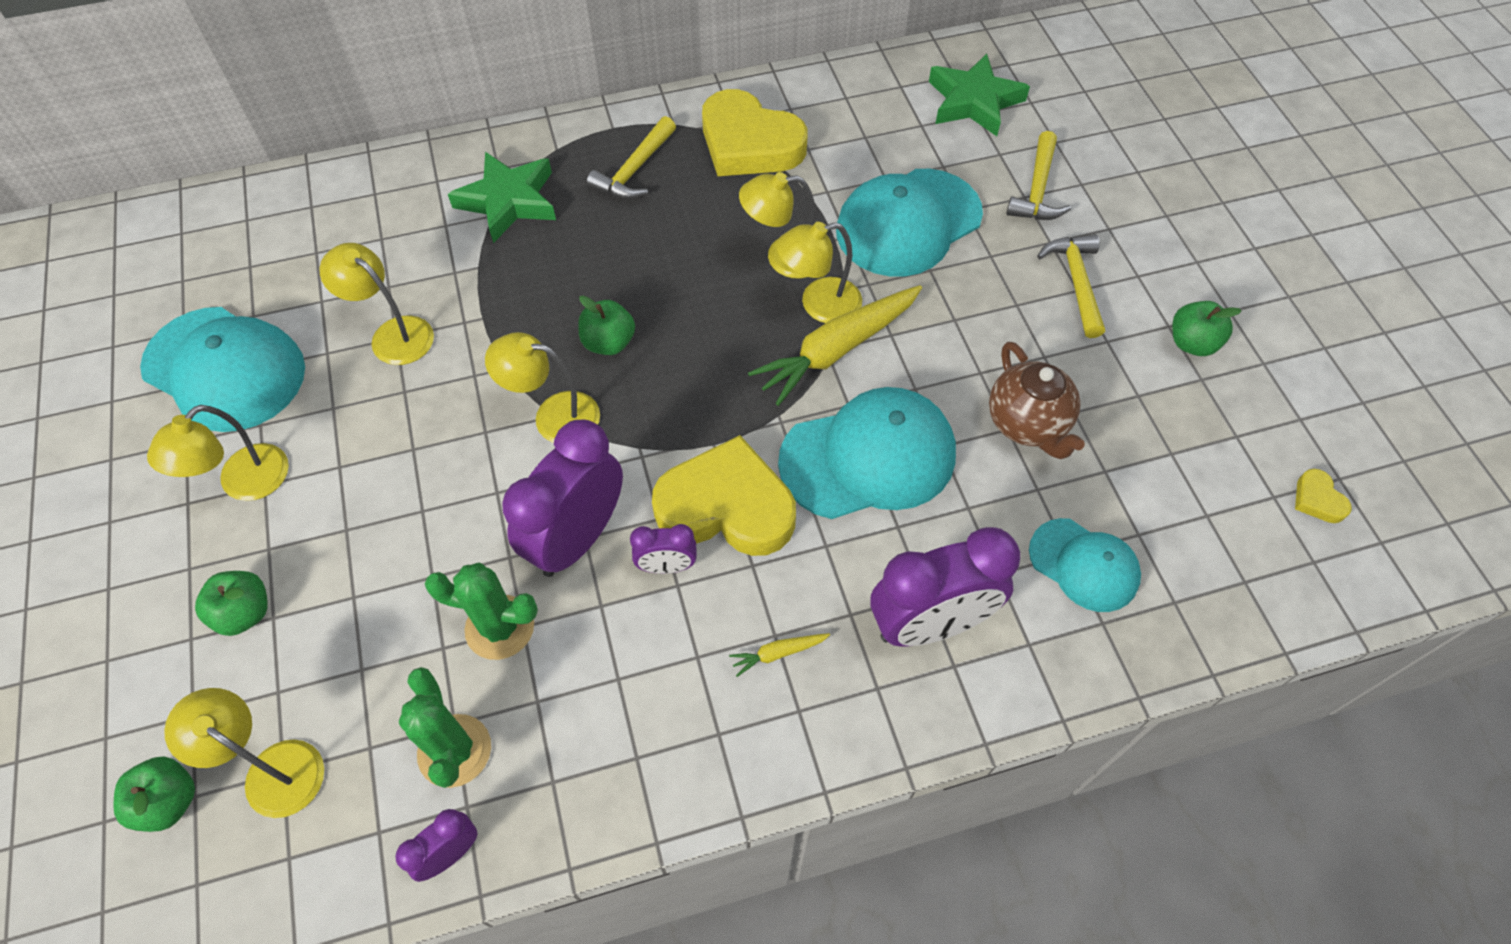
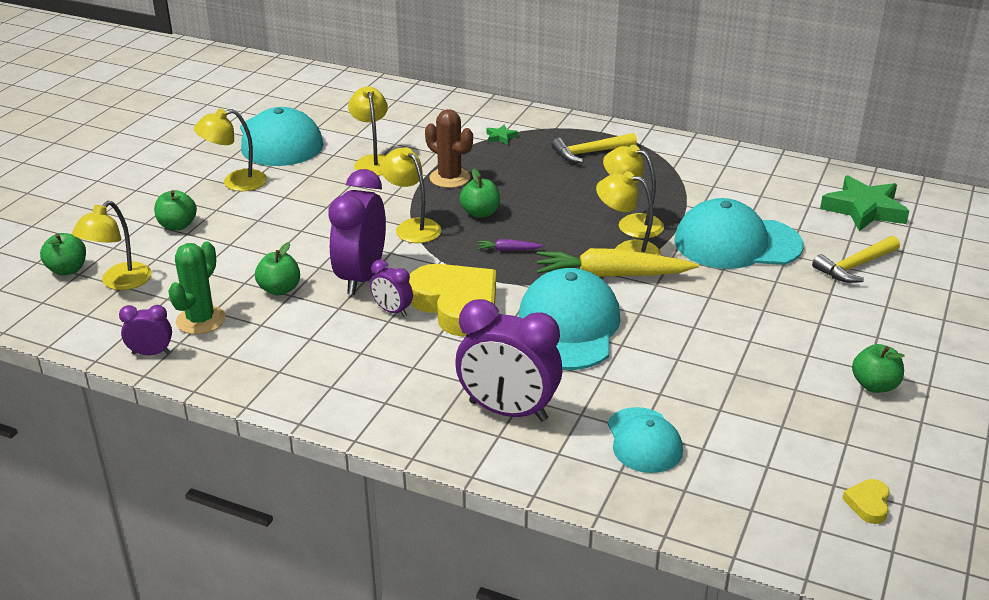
camera: 40 degrees right, 25 degrees down
(272, 769) = (119, 282): yellow lamp -> yellow lamp turned 135 degrees counterclockwise
(500, 627) = (279, 289): green cactus -> green apple
(508, 201) = (500, 137): green star -> green star, size x0.43
(516, 306) = (449, 178): none -> brown cactus
(577, 538) = (361, 277): purple clock -> purple clock turned 60 degrees counterclockwise
(696, 382) = (508, 250): none -> purple carrot
(749, 143) = (677, 169): yellow heart -> none
(778, 653) = (404, 375): yellow carrot -> none
(868, 457) = (568, 327): turquoise cap -> turquoise cap turned 105 degrees counterclockwise
(1027, 424) = (694, 363): brown teapot -> none
(1076, 282) = (823, 319): yellow hammer -> none

